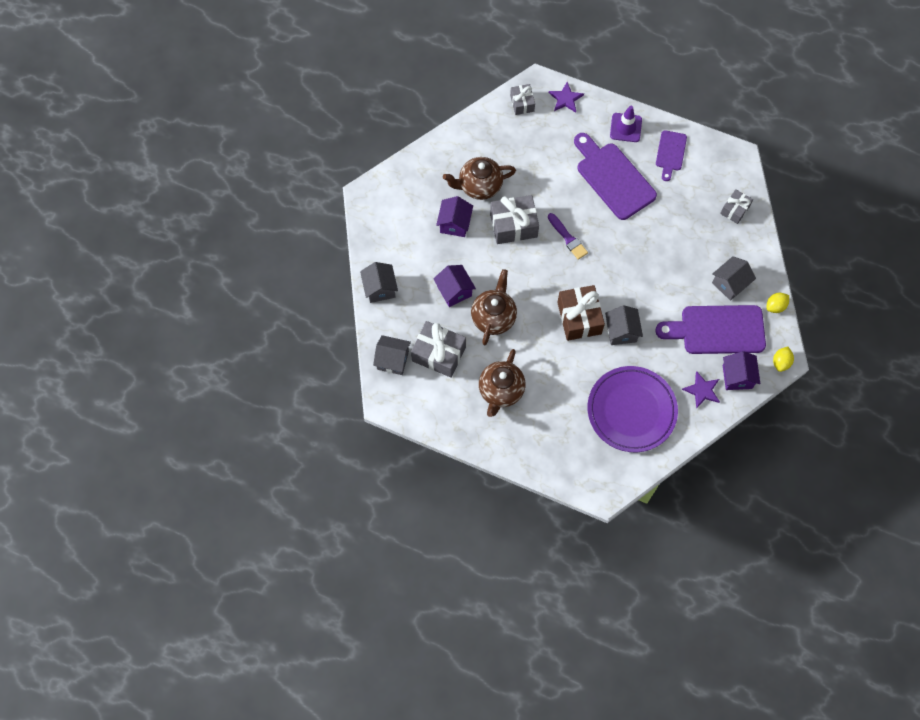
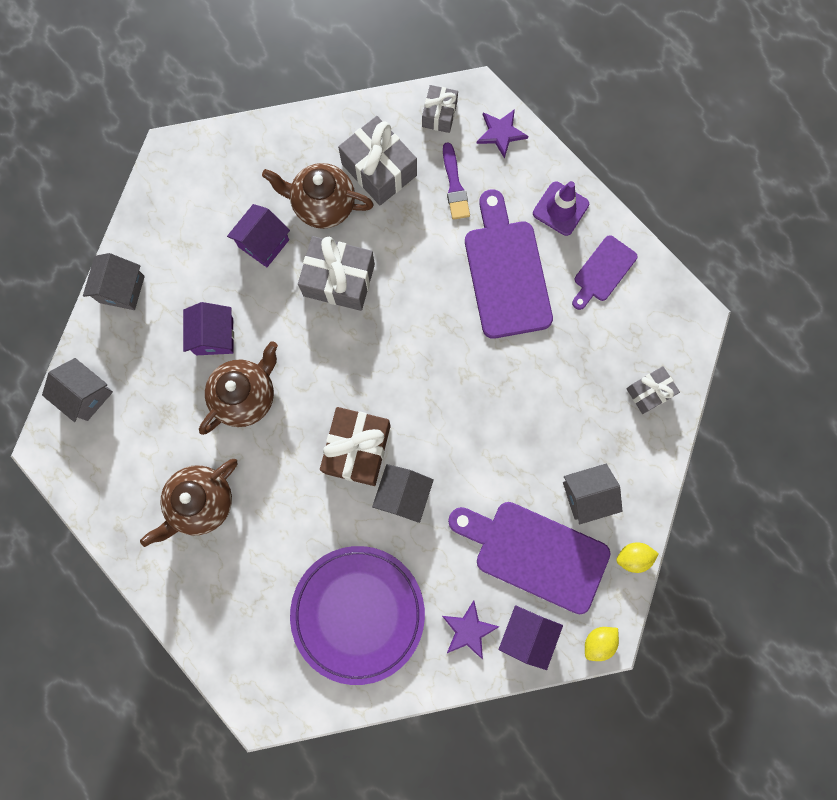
camera: 25 degrees right, 10 degrees up
(438, 354) = (149, 414): grey gift -> grey gift (379, 170)
(568, 238) = (401, 330): purple brush -> purple brush (454, 185)

